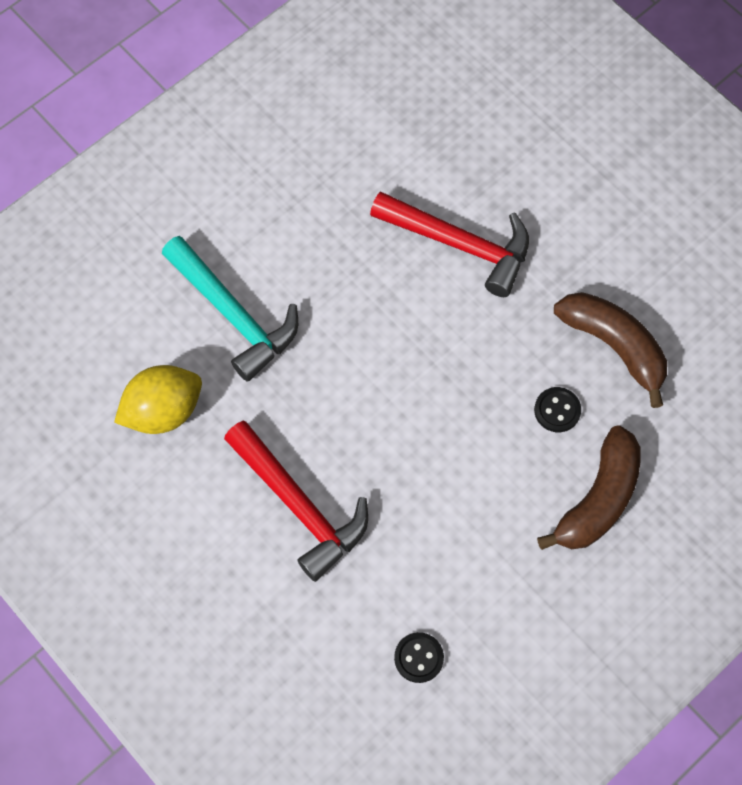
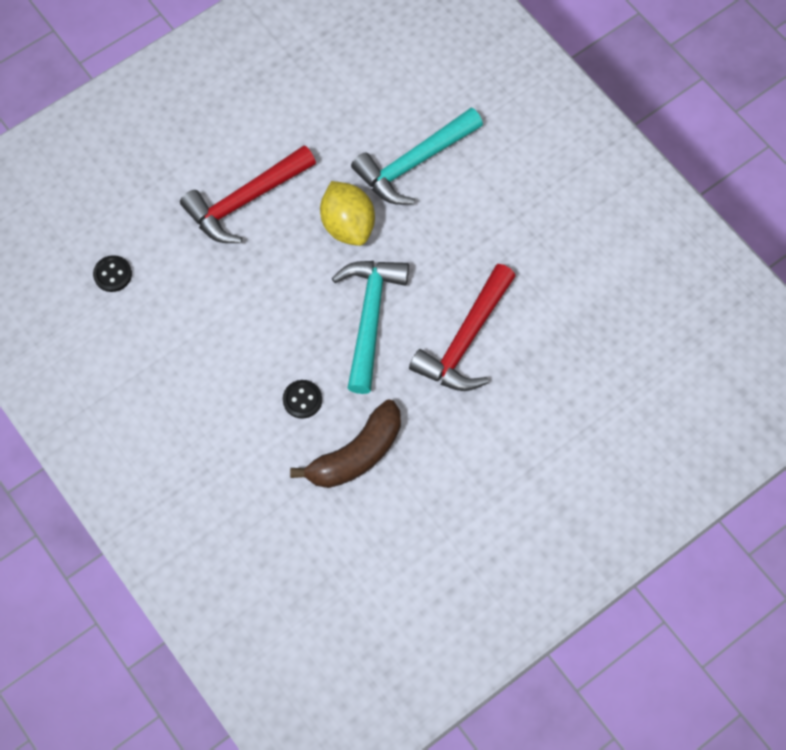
camera: 95 degrees right, 0 degrees up
(163, 411) = (336, 111): yellow lemon -> yellow lemon (348, 225)
(444, 346) = (370, 318): none -> turquoise hammer
(598, 499) = (220, 422): brown banana -> none

